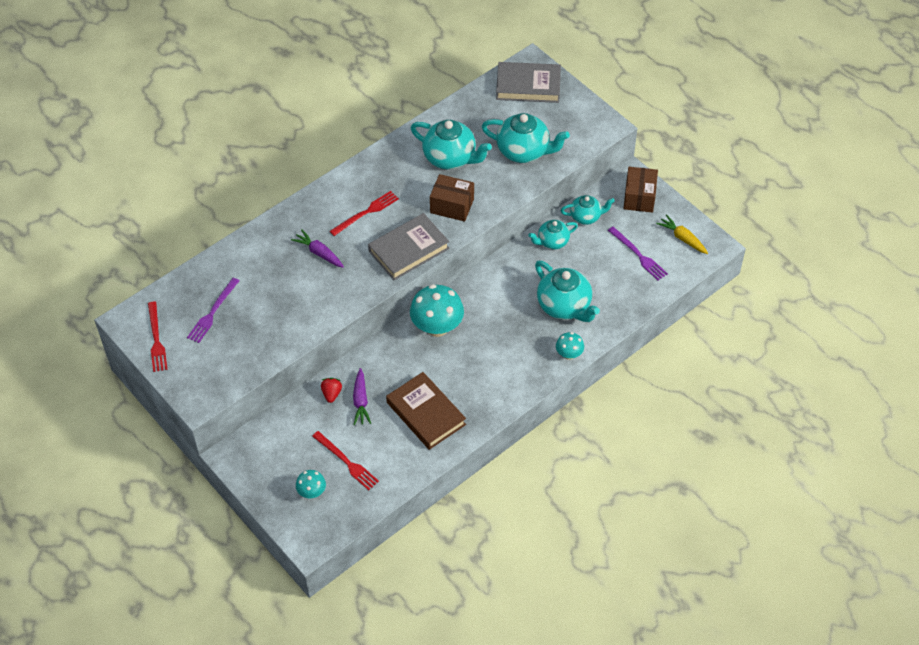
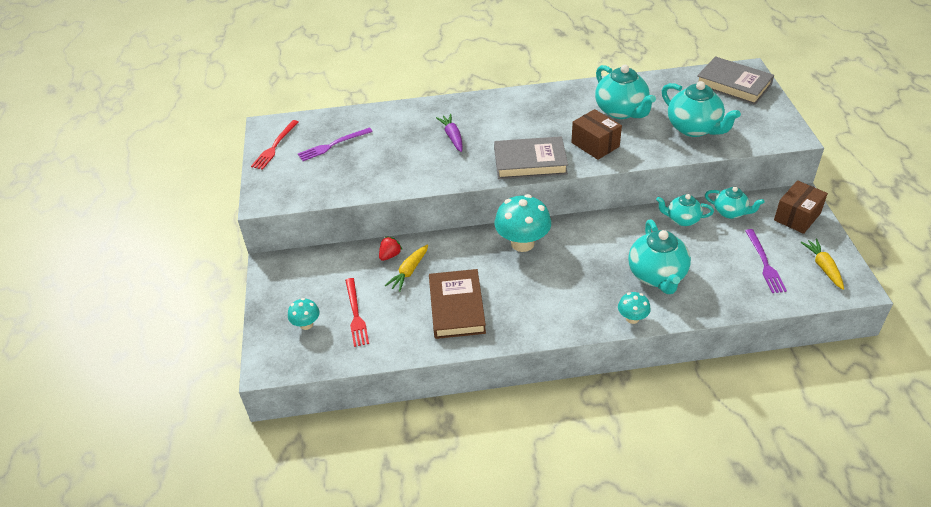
camera: 35 degrees right, 10 degrees down
(360, 401) = (409, 272): purple carrot -> yellow carrot
(366, 213) = (516, 123): red fork -> none

